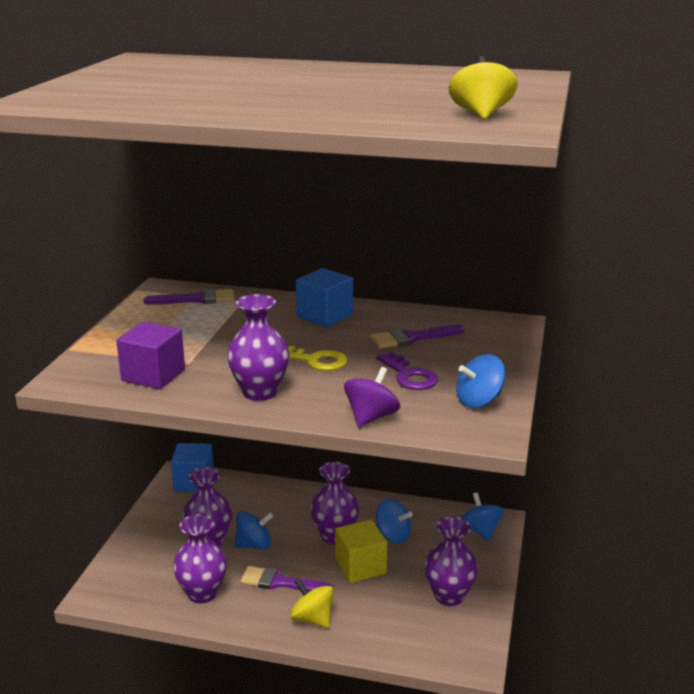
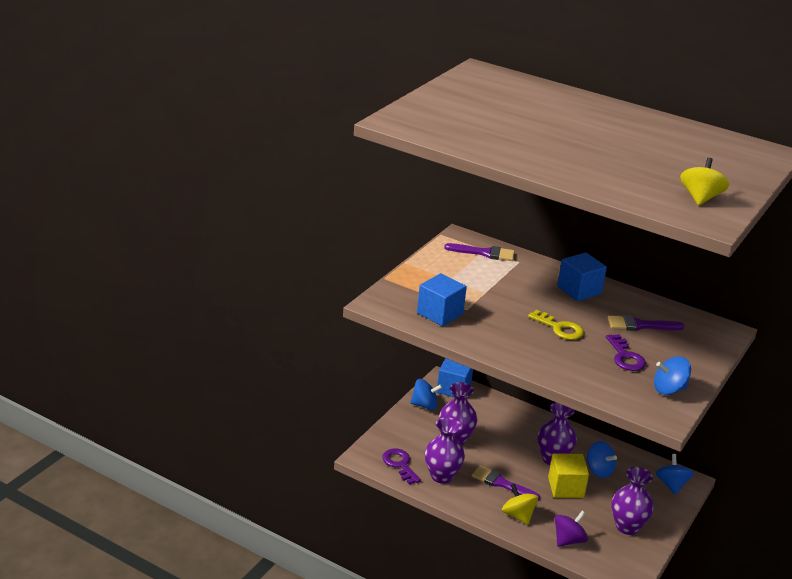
camera: 15 degrees right, 5 degrees up
(144, 592) = (400, 464): none -> purple key
(153, 375) = (440, 313): purple cube -> blue cube
(254, 545) = (488, 450): blue spinning top -> blue spinning top (424, 405)
(260, 392) = (512, 345): purple vase -> none
(371, 417) = (585, 383): purple spinning top -> purple spinning top (568, 540)

